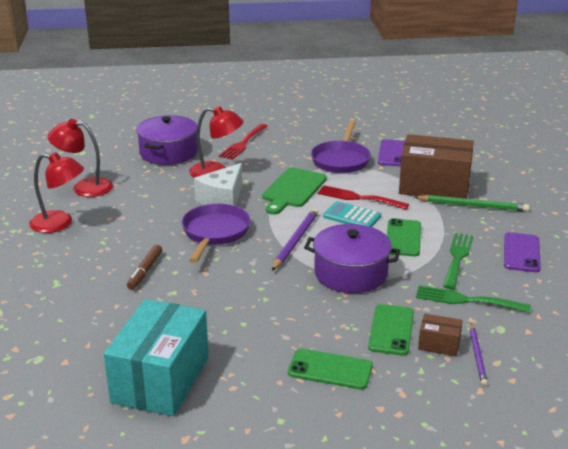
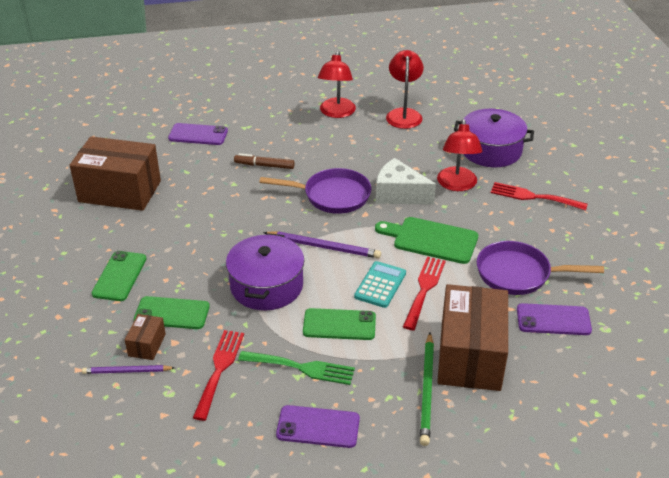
camera: 85 degrees right, 10 degrees up
(56, 319) = (198, 135): none -> purple phone
(161, 379) = (120, 191): turquoise box -> brown box
(466, 300) = (219, 369): green fork -> red fork

